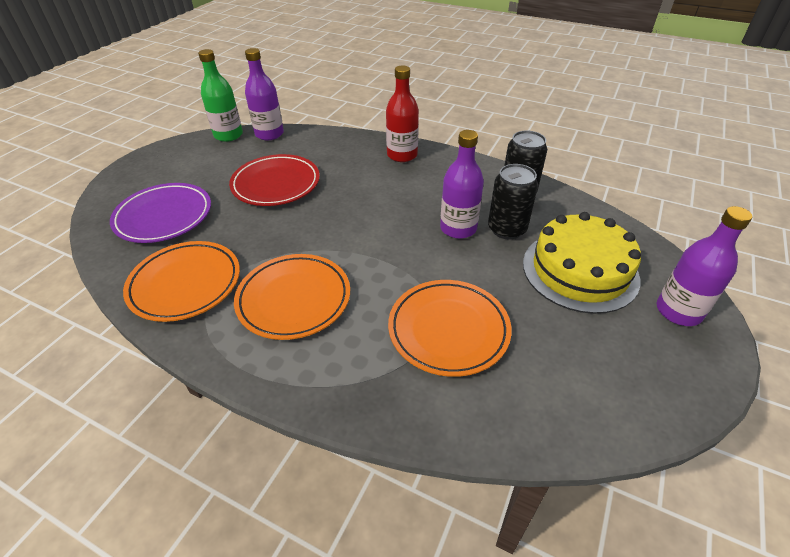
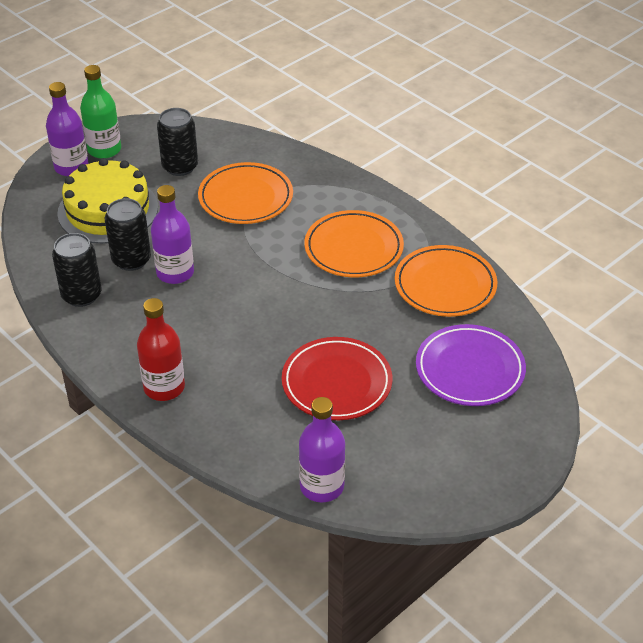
camera: 160 degrees left, 0 degrees up
(228, 135) = (382, 502): green bottle -> green bottle (104, 150)
(561, 352) = (180, 167): none -> black can

